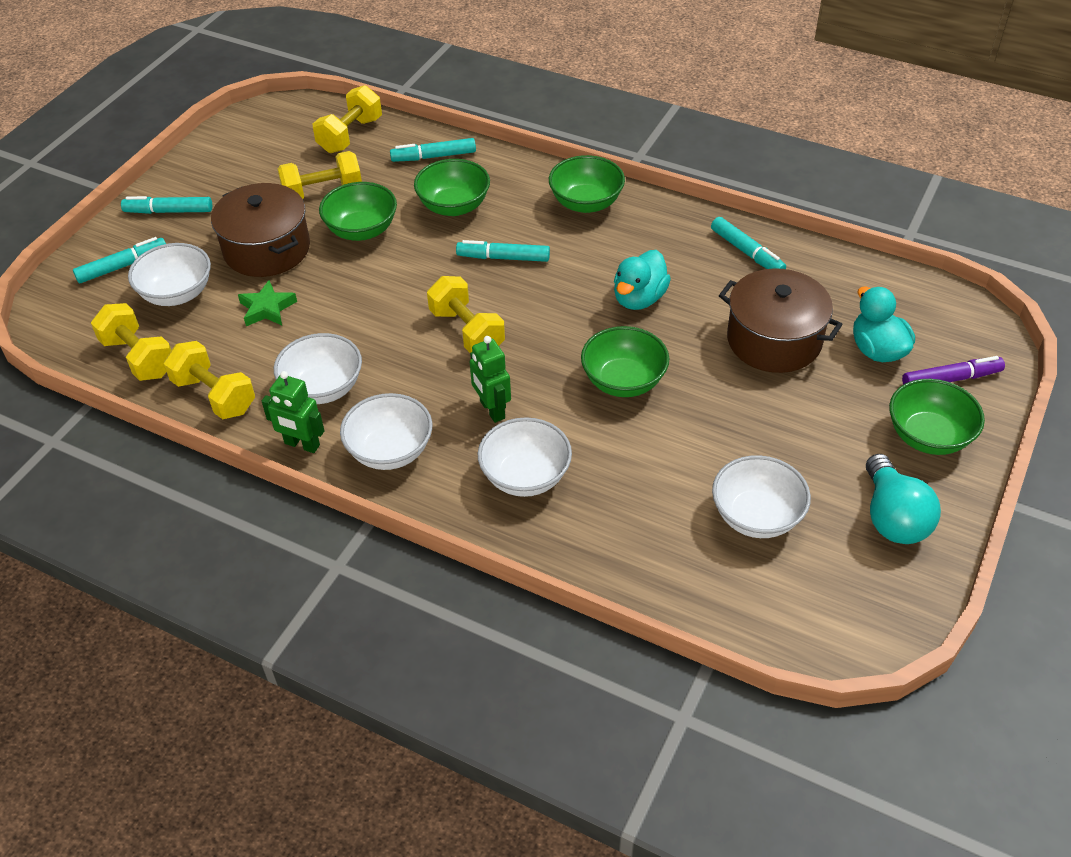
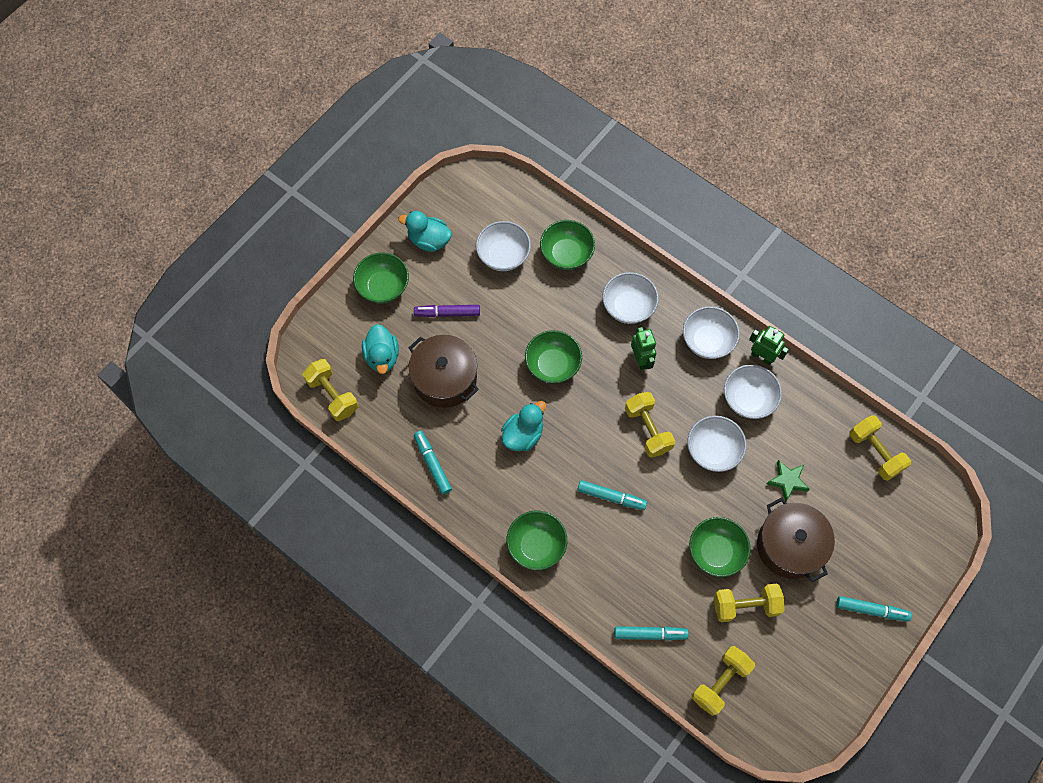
camera: 170 degrees left, 20 degrees up
(122, 266) = (900, 550): turquoise marker -> none
(177, 294) = (854, 511): white bowl -> white bowl (713, 450)
(214, 395) = (820, 407): yellow dumbbell -> yellow dumbbell (333, 395)
(454, 206) = (641, 565): green bowl -> green bowl (566, 254)
(893, 517) = (429, 240): turquoise light bulb -> turquoise duck
(951, 379) = (348, 324): purple marker -> purple marker (447, 313)

